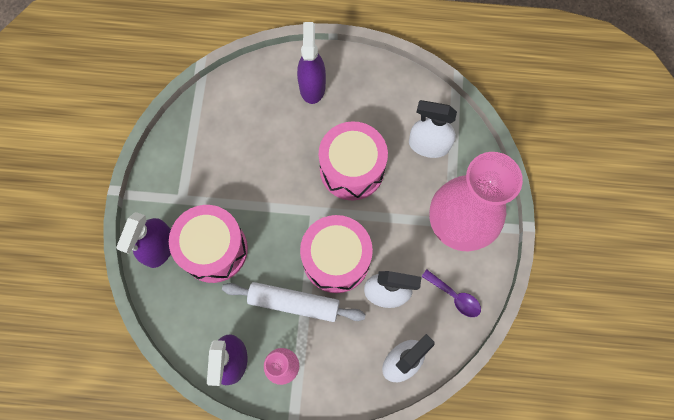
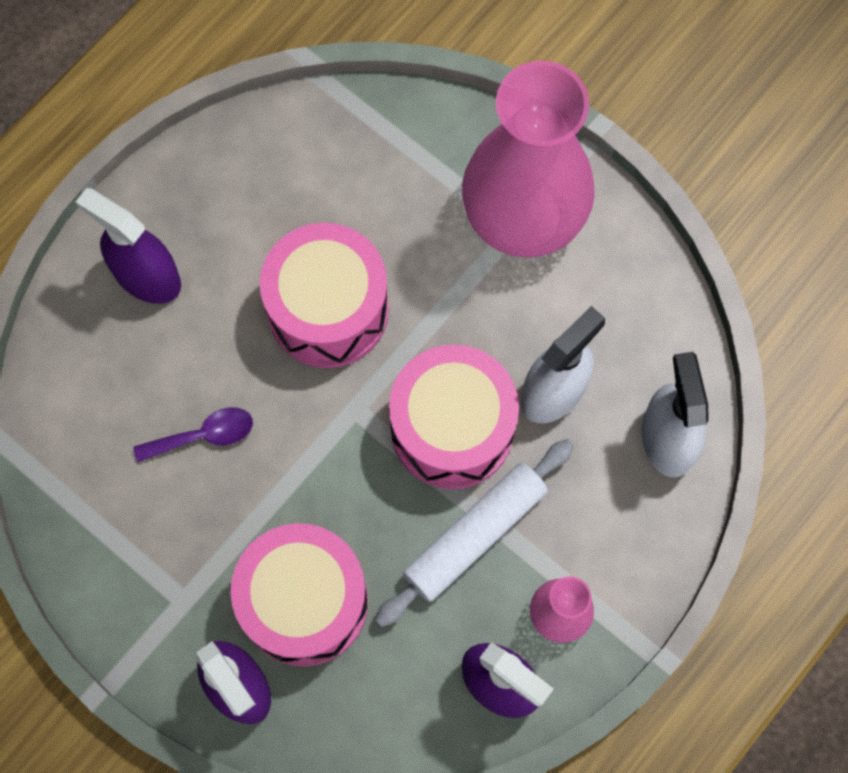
camera: 55 degrees left, 0 degrees up
(428, 145) = (373, 174): white spray bottle -> none
(455, 296) = (626, 299): purple spoon -> purple spoon (204, 435)

